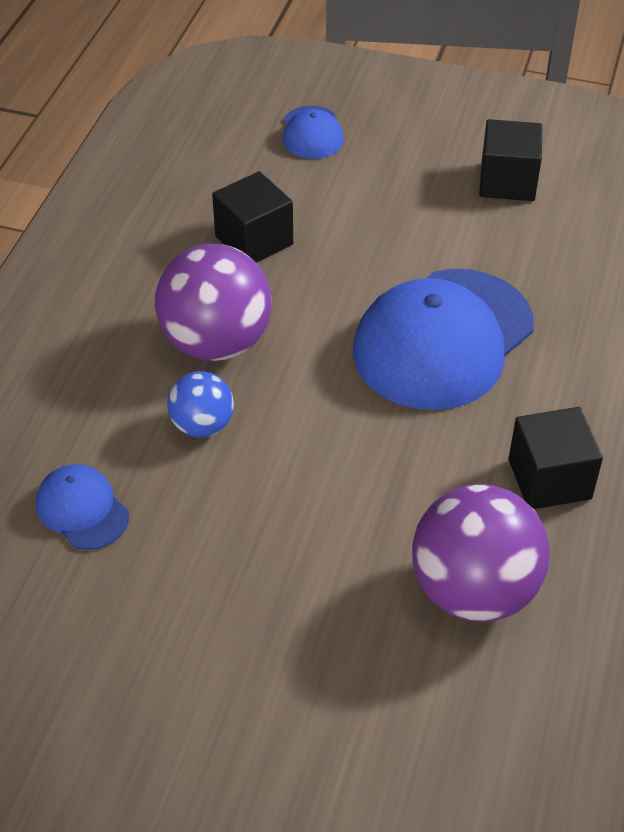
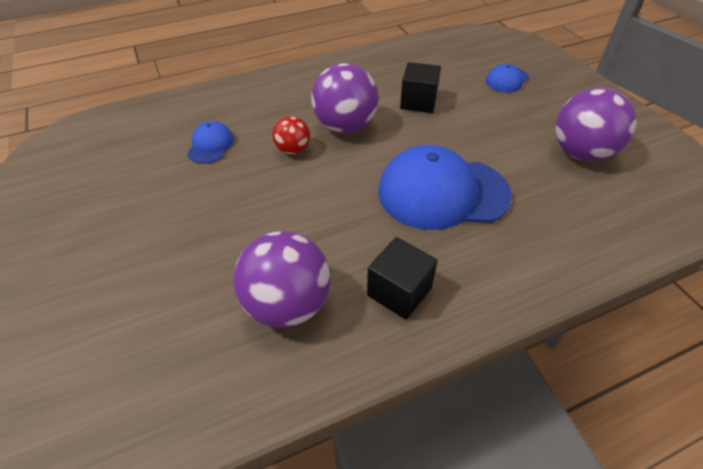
camera: 50 degrees right, 0 degrees up
(202, 425) = (293, 150): blue ball -> red ball
(507, 182) = (581, 153): black cube -> purple ball

